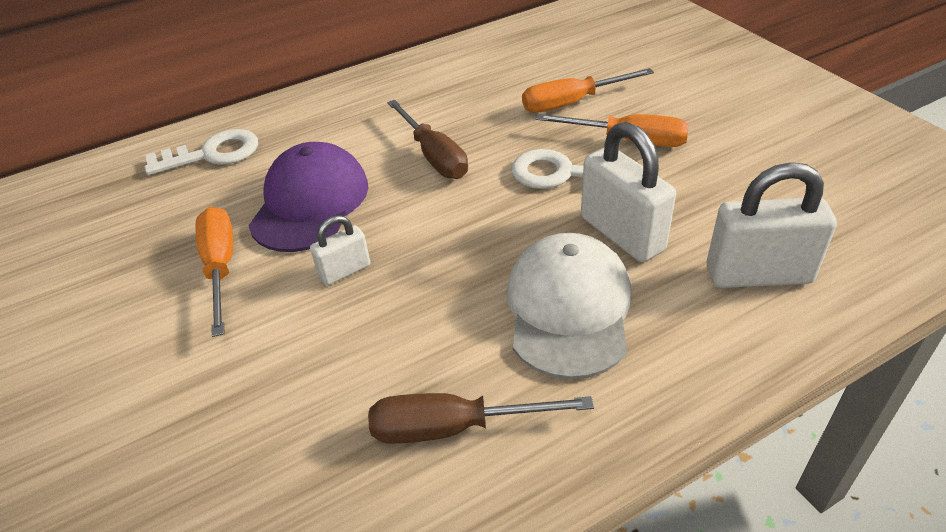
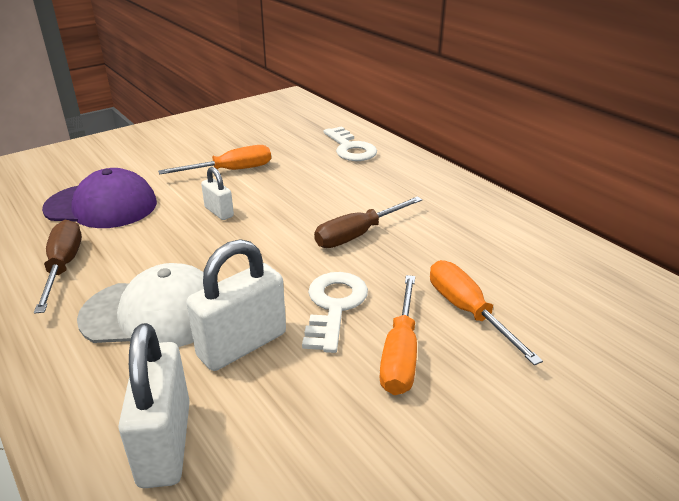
camera: 80 degrees right, 10 degrees down
(310, 203) = (294, 190): purple cap -> purple cap (101, 206)

